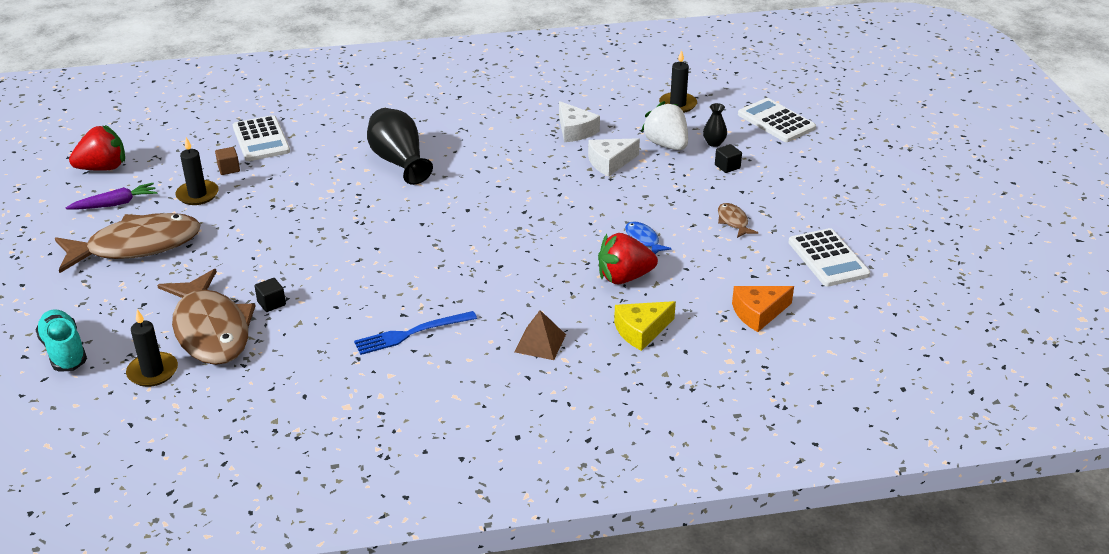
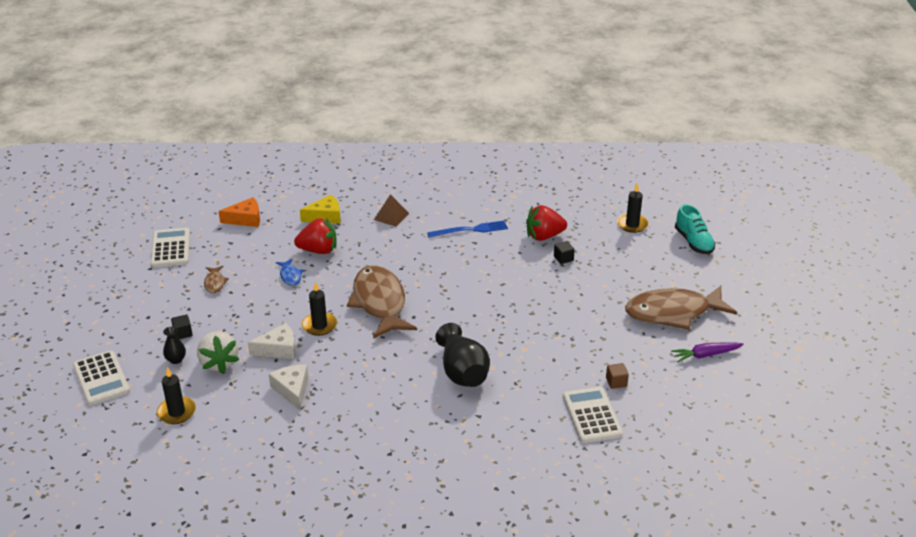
camera: 170 degrees left, 0 degrees up
(103, 168) = (733, 397): red strawberry -> red strawberry (544, 236)
(197, 195) = (637, 356): black candle -> black candle (319, 325)
(211, 330) = (601, 245): brown fish -> brown fish (380, 303)

